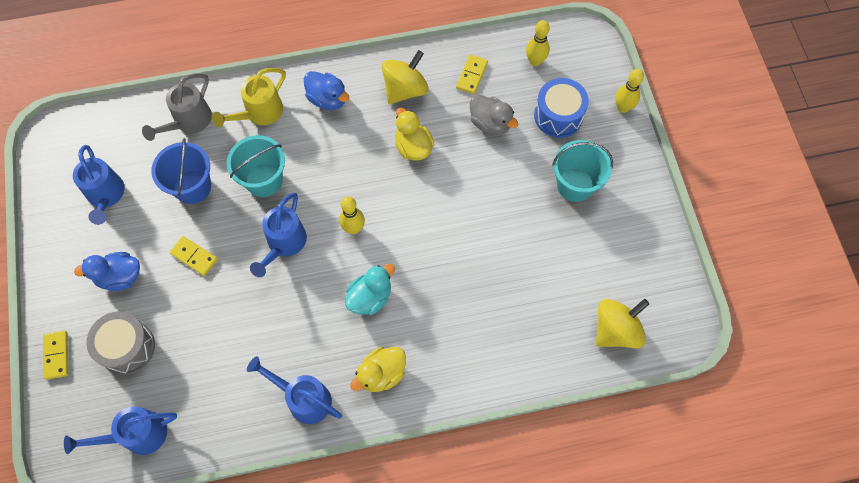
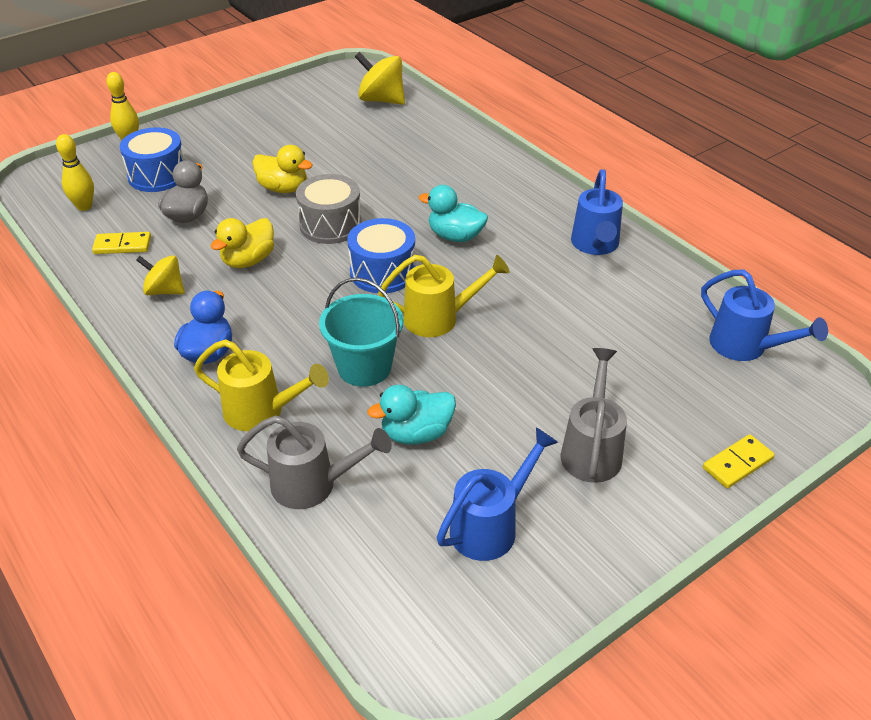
camera: 115 degrees left, 25 degrees down
(120, 277) = (592, 450): blue duck -> grey watering can
(127, 347) = (667, 400): grey drum -> grey drum (330, 225)
(192, 187) = (416, 433): blue bucket -> turquoise duck
(194, 257) = (511, 389): yellow domino -> none
(284, 244) = (439, 318): blue watering can -> yellow watering can
(353, 228) = (383, 272): yellow bowling pin -> blue drum
(381, 374) = (527, 206): yellow duck -> yellow duck (283, 188)
(405, 89) = (164, 290): yellow spinning top -> yellow spinning top, size x0.66
(575, 185) = (241, 148): turquoise bucket -> none

